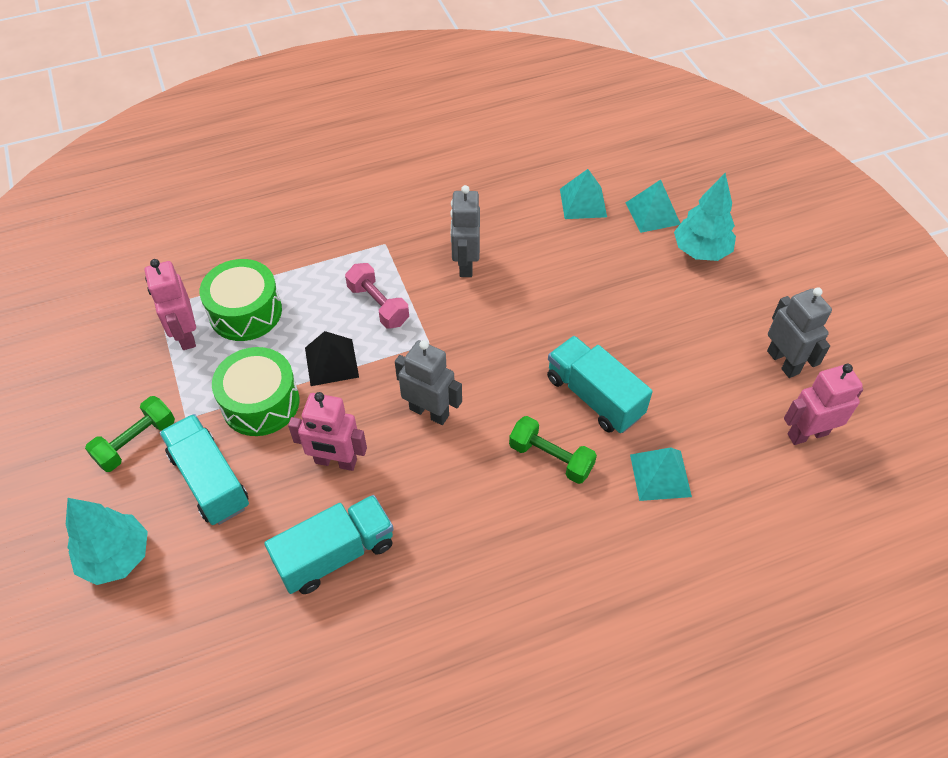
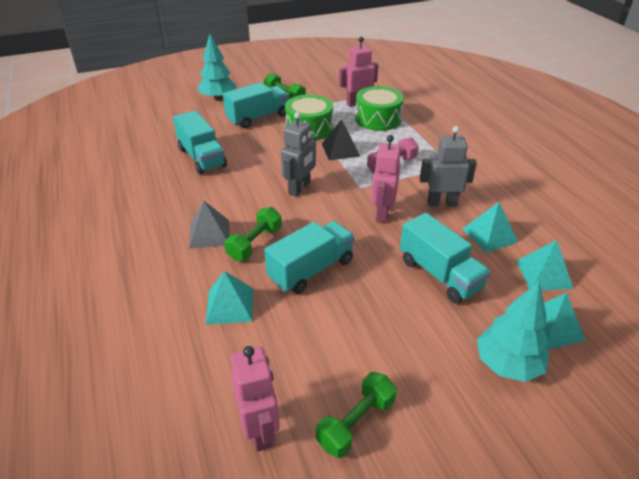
camera: 90 degrees right, 15 degrees down
(335, 462) = (264, 155): pink robot -> pink robot (382, 213)
(524, 232) = (489, 235): none -> turquoise pyramid
(533, 515) = (209, 234): none -> grey pyramid
(591, 282) = (439, 274): none -> turquoise truck
(783, 362) = (356, 423): grey robot -> green dumbbell

